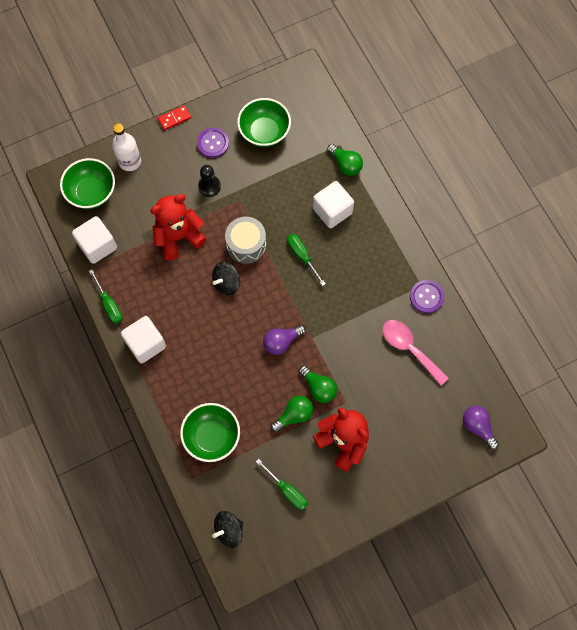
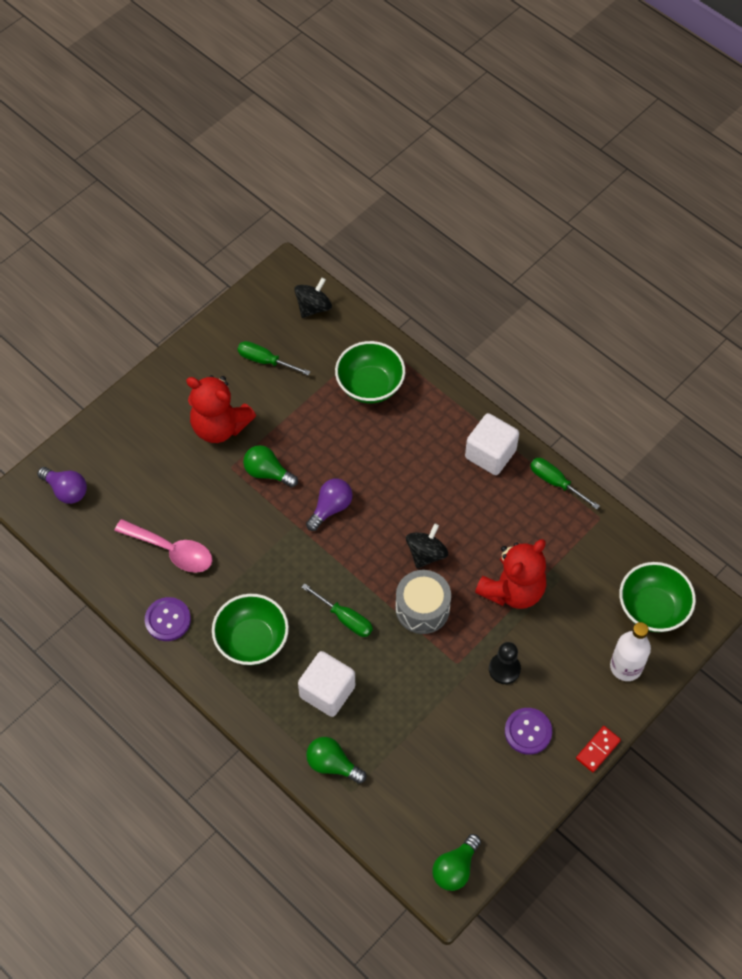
camera: 160 degrees right, 10 degrees down
(97, 246) = (607, 545): white cube -> none
(264, 132) = (464, 773): green bowl -> green bowl (252, 640)
(294, 415) = (285, 435): green light bulb -> green light bulb (455, 868)

